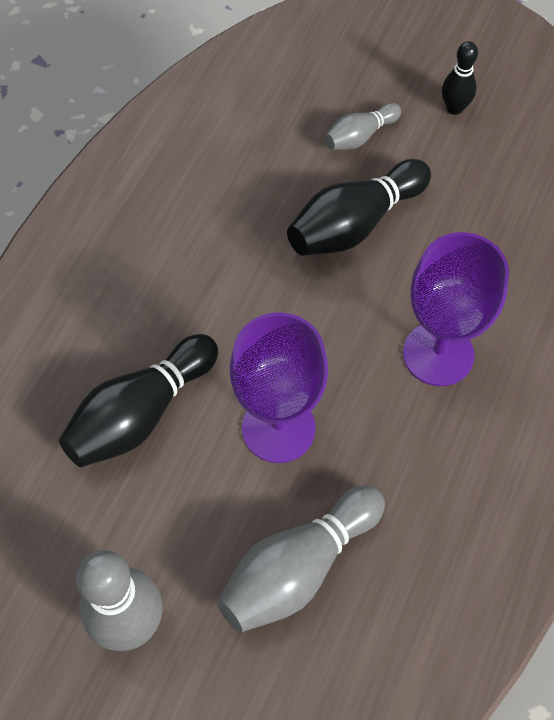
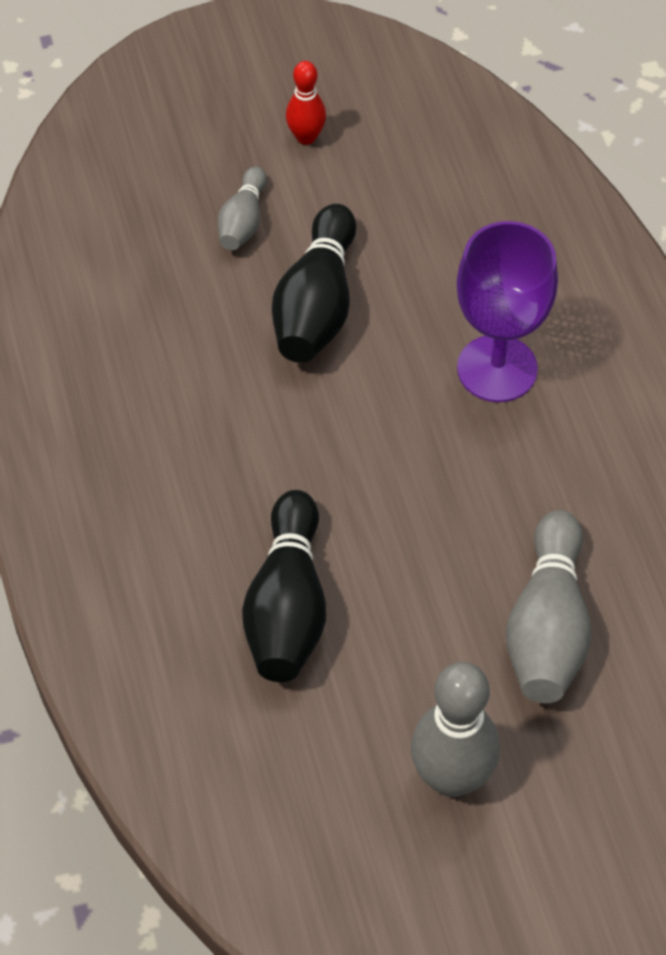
camera: 40 degrees left, 5 degrees down
(278, 428) = (421, 529): purple goblet -> none
(454, 108) = (306, 137): black bowling pin -> red bowling pin

